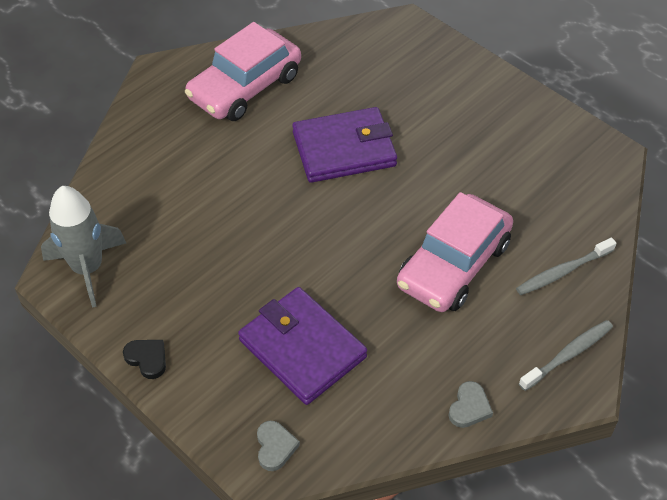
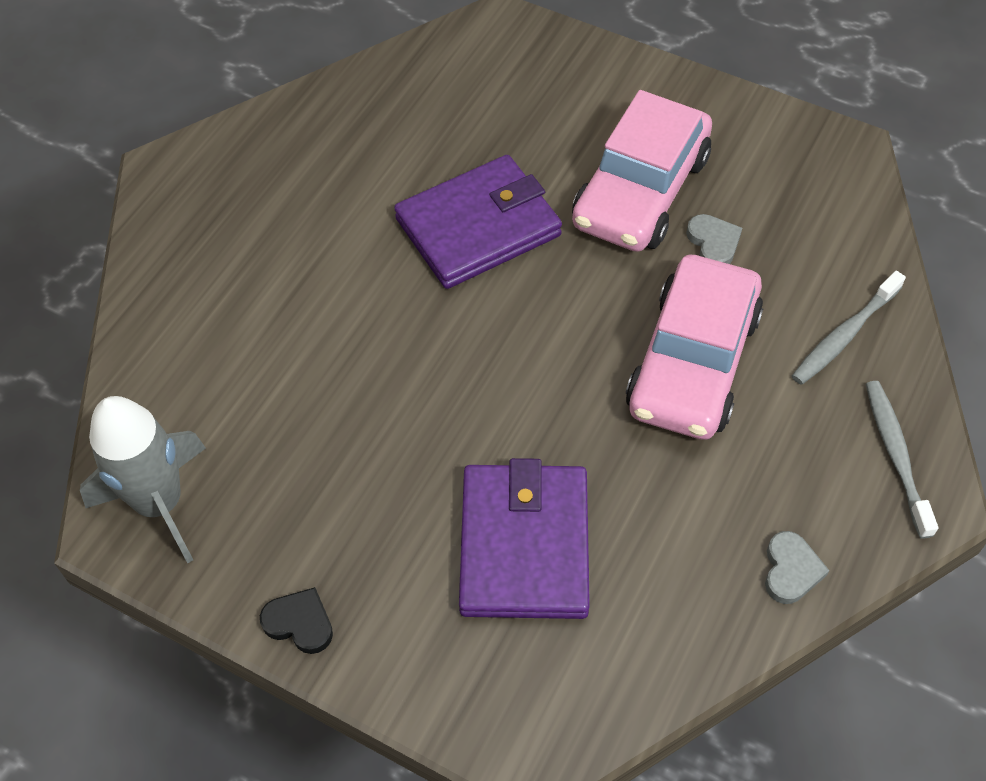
camera: 15 degrees left, 5 degrees up
(245, 87) = (302, 166): pink car -> pink car (640, 191)
(275, 447) = (538, 709): grey heart -> grey heart (713, 243)
(302, 349) = (524, 545): purple wallet -> purple wallet turned 60 degrees clockwise
(568, 355) = (896, 455): grey toothbrush -> grey toothbrush turned 45 degrees counterclockwise

